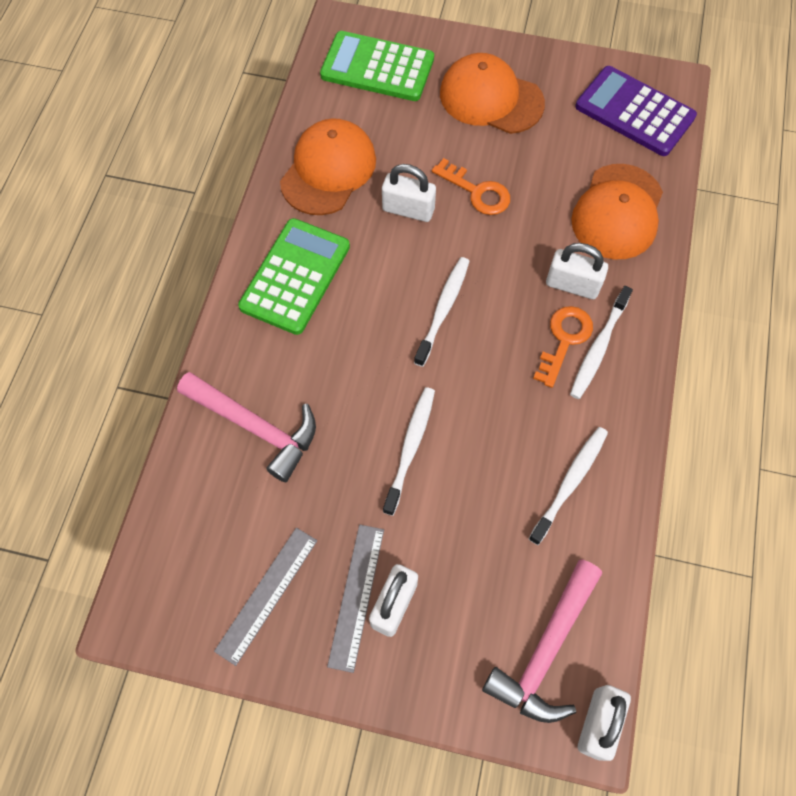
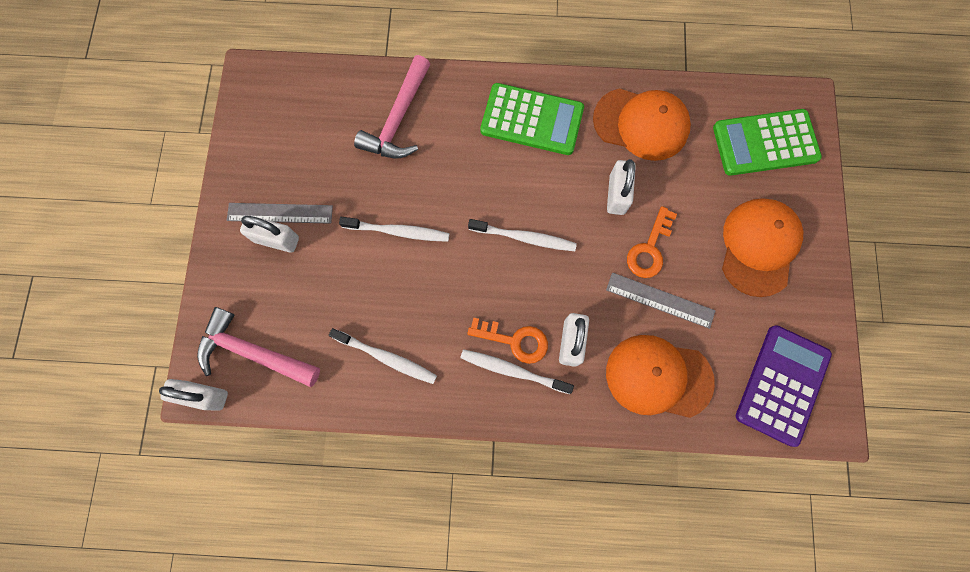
camera: 80 degrees right, 10 degrees up
(266, 594) = (275, 154): grey ruler -> grey ruler (660, 300)
(377, 67) = (765, 143): green calculator -> green calculator turned 105 degrees counterclockwise

